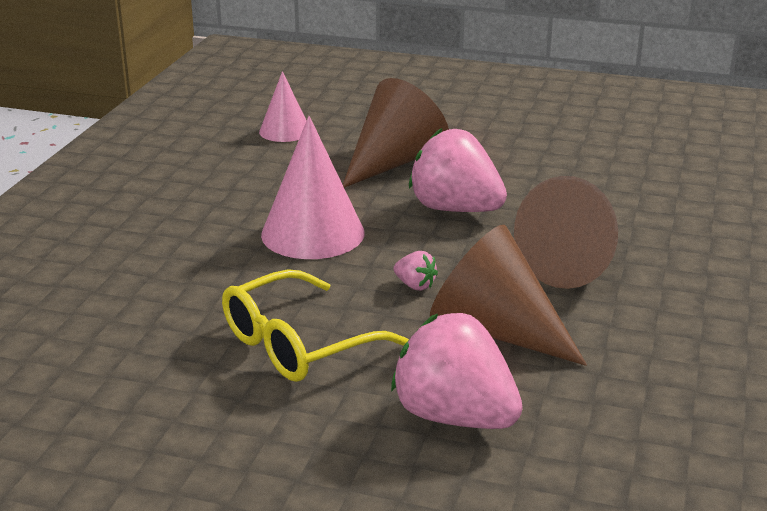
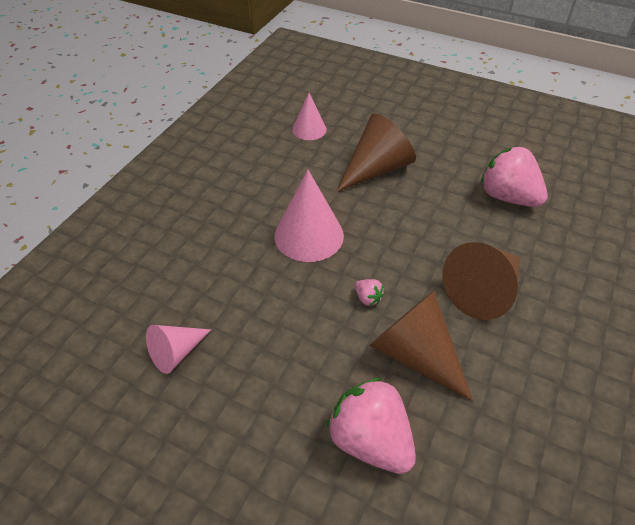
camera: 10 degrees right, 20 degrees up
(146, 364) = (176, 353): none -> pink cone
(298, 344) = (278, 348): yellow glasses -> none
(455, 209) = (409, 223): pink strawberry -> pink strawberry (508, 197)

